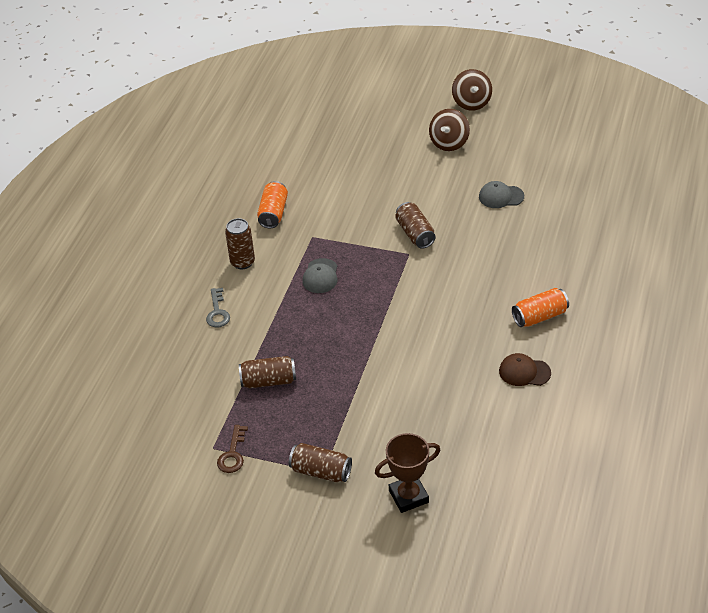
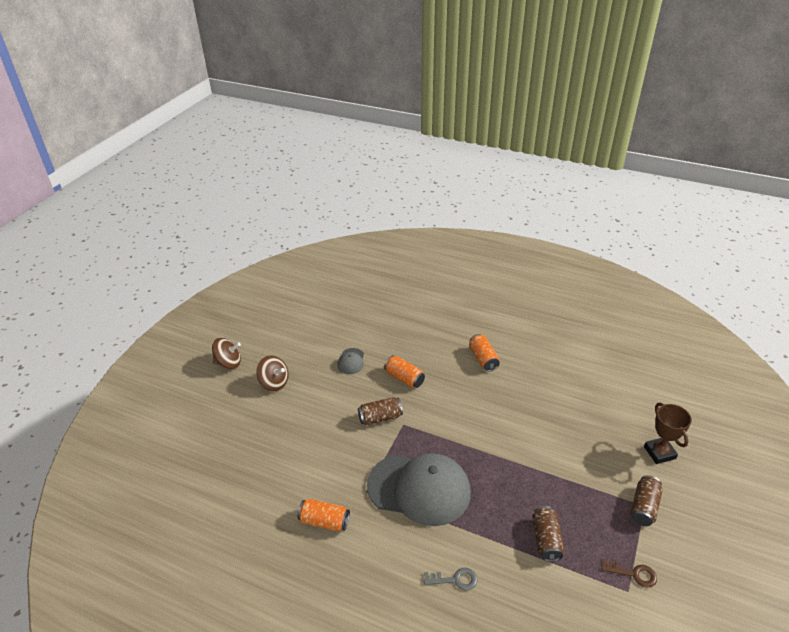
camera: 85 degrees left, 5 degrees down
(242, 262) = (388, 553): brown can -> none
(320, 276) = (419, 489): grey cap -> grey cap, size x2.41
(483, 246) = (404, 378): none -> orange can
(524, 372) = (536, 374): brown cap -> none

